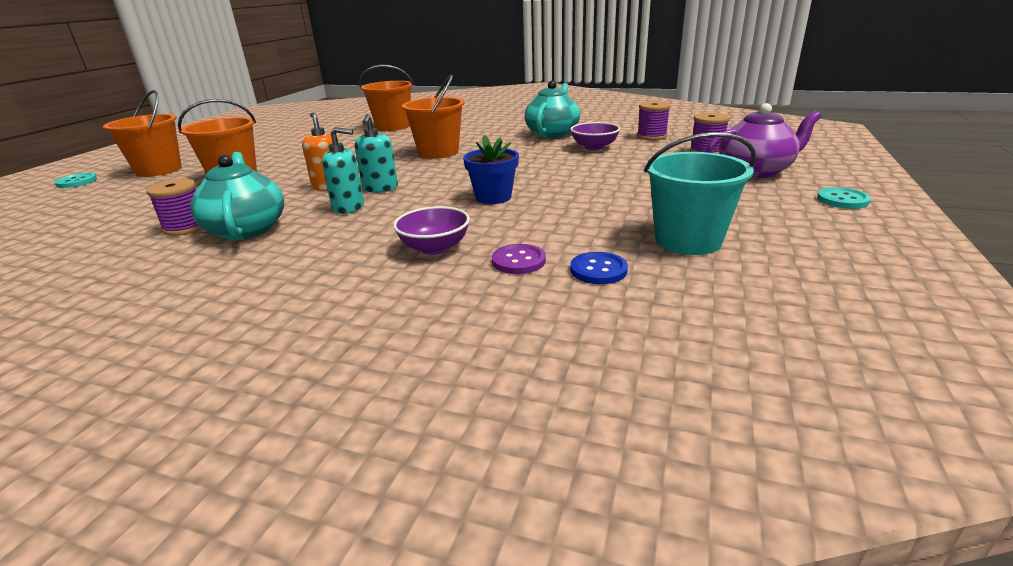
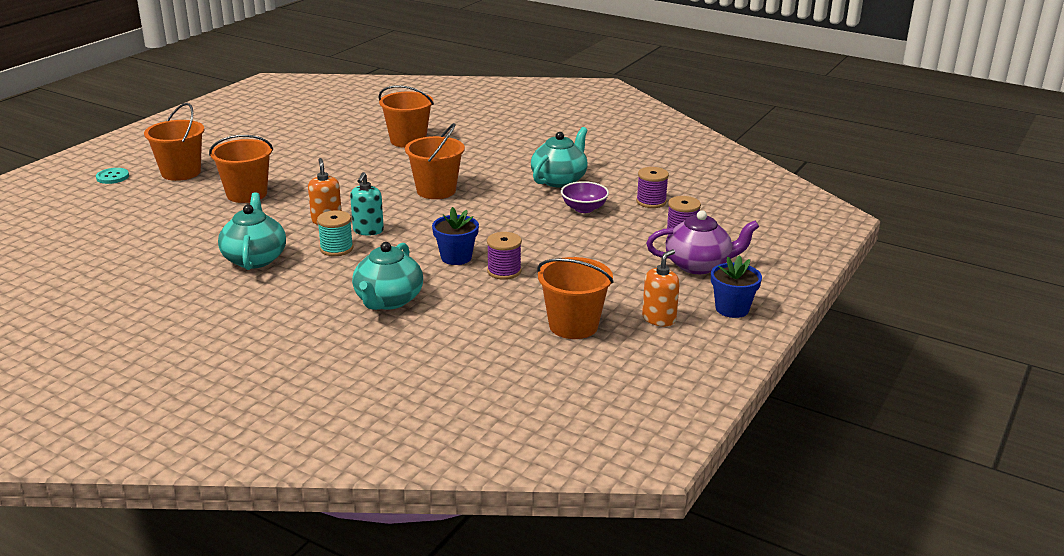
camera: 10 degrees right, 0 degrees up
(186, 227) = (209, 249): purple spool -> purple spool (504, 271)
(348, 207) = (336, 248): turquoise soap dispenser -> turquoise spool
(435, 248) = (388, 300): purple bowl -> turquoise teapot
(518, 261) = (441, 322): purple button -> none
(598, 270) = (491, 338): blue button -> none
(688, 240) = (573, 325): turquoise bucket -> orange bucket
(778, 219) = (659, 319): none -> orange soap dispenser
(842, 200) = (732, 309): turquoise button -> blue flower pot

